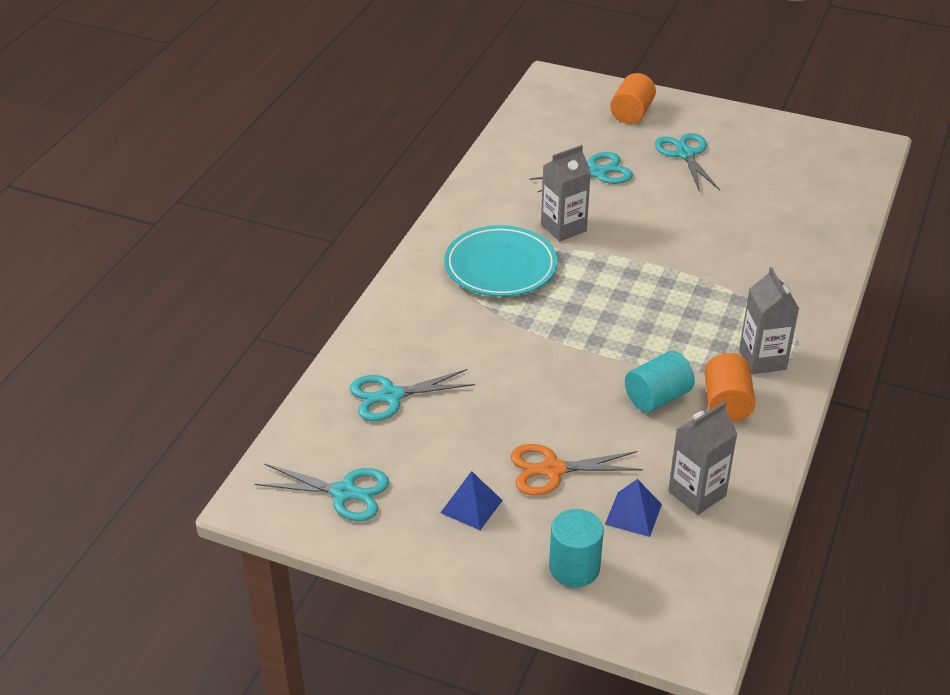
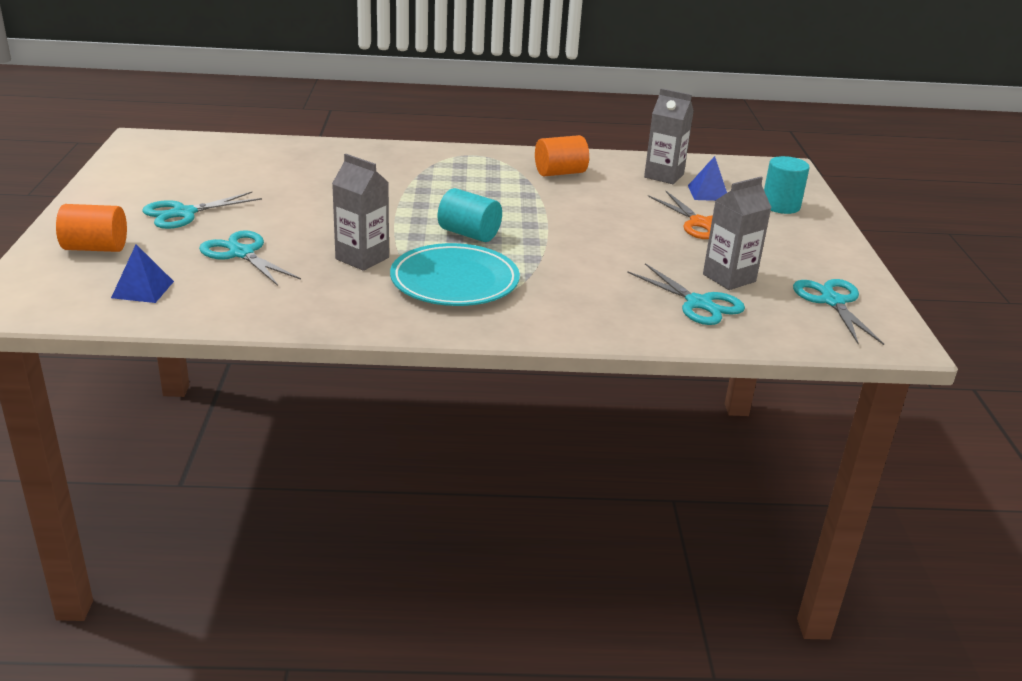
camera: 115 degrees left, 10 degrees down
(471, 506) = (775, 247): blue pyramid -> blue pyramid (142, 289)
(657, 397) = (578, 195): turquoise cylinder -> turquoise cylinder (469, 234)
(762, 360) = (496, 164): grey carton -> grey carton (729, 278)

